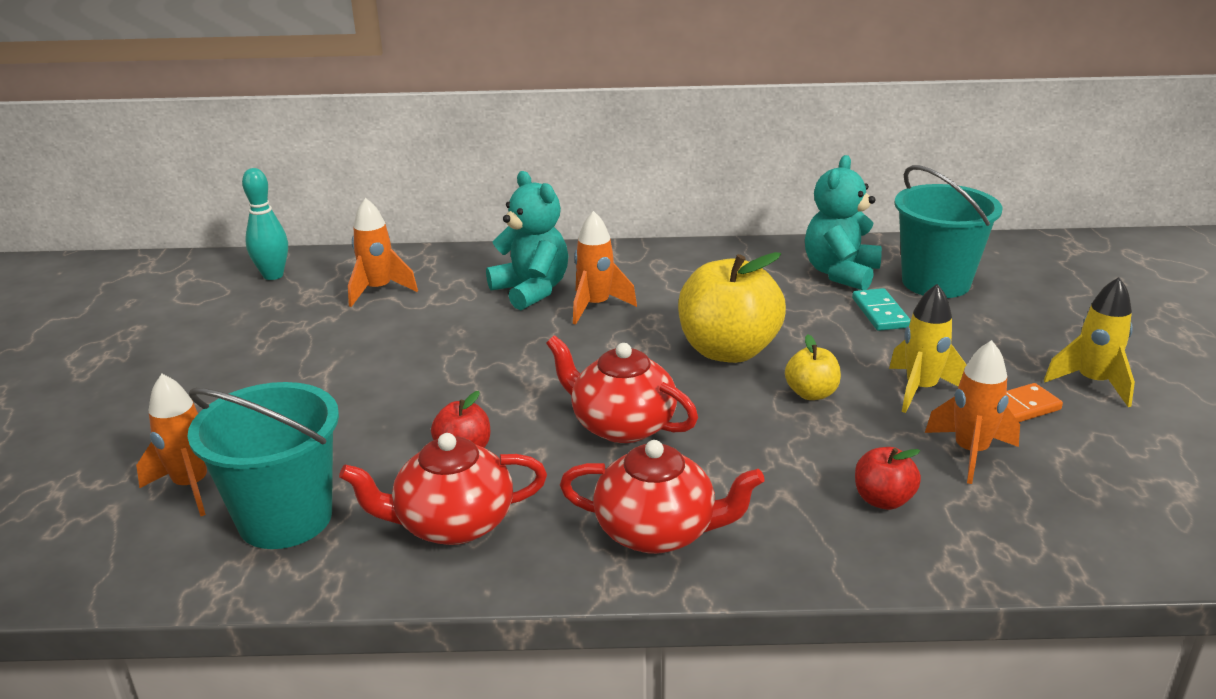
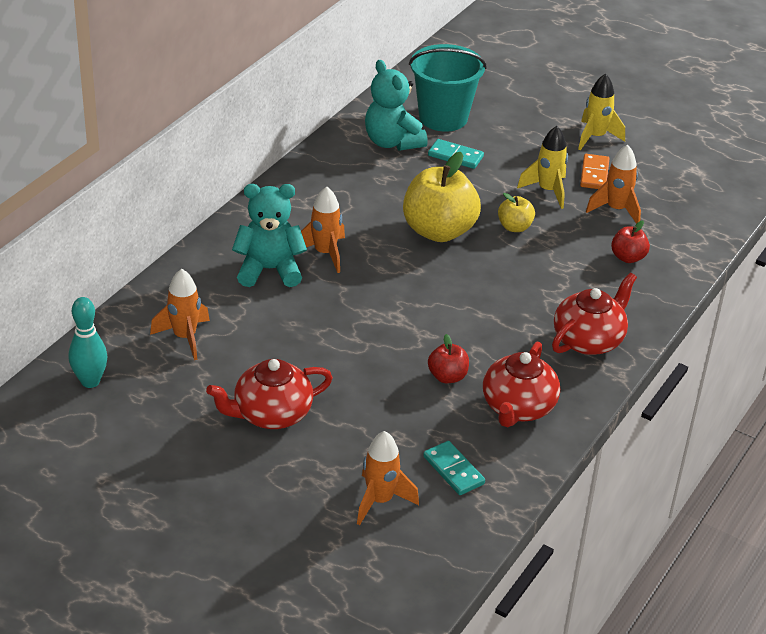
camera: 60 degrees left, 10 degrees up
(285, 518) = (453, 470): turquoise bucket -> turquoise domino
(621, 425) = (479, 307): red teapot -> red teapot (271, 414)

